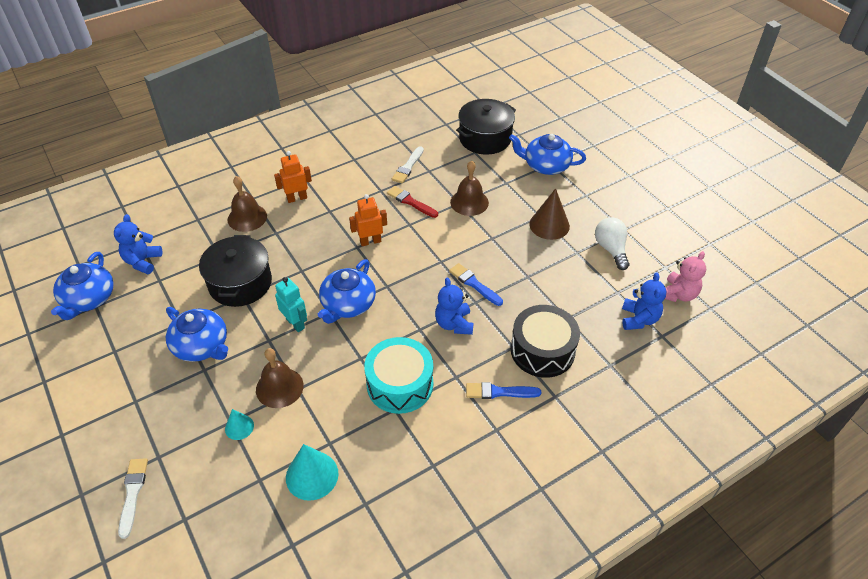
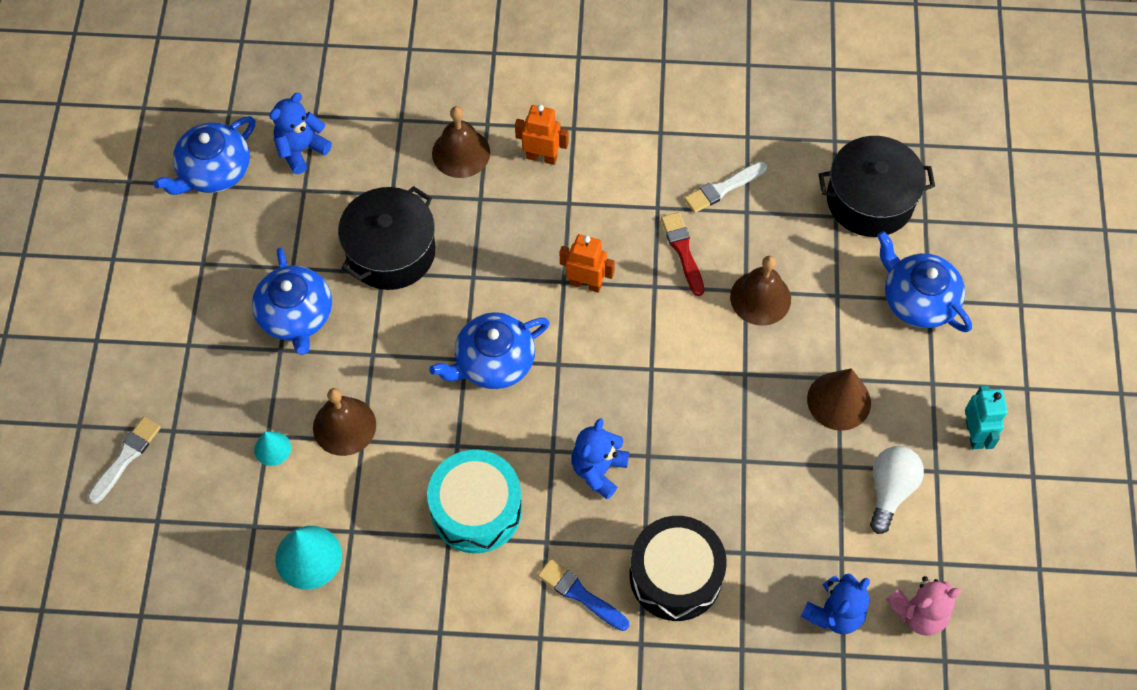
camera: 35 degrees right, 15 degrees up
(295, 323) = (416, 350): turquoise robot -> turquoise robot (974, 434)
(474, 284) = (667, 429): blue brush -> none

